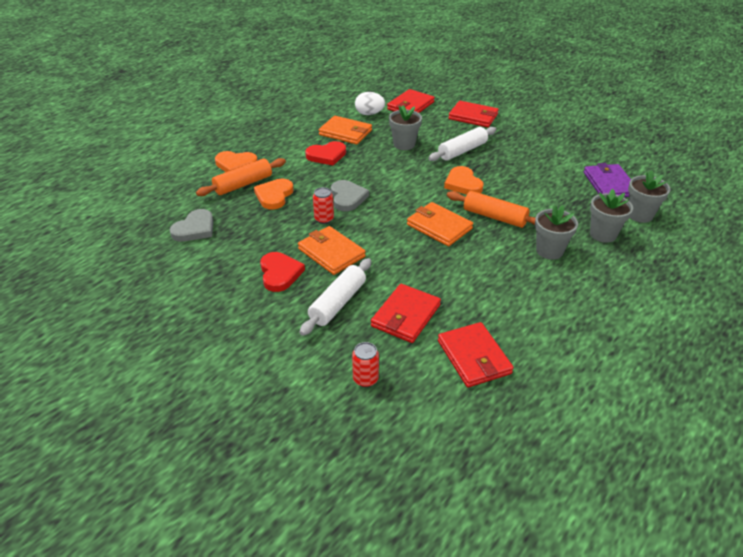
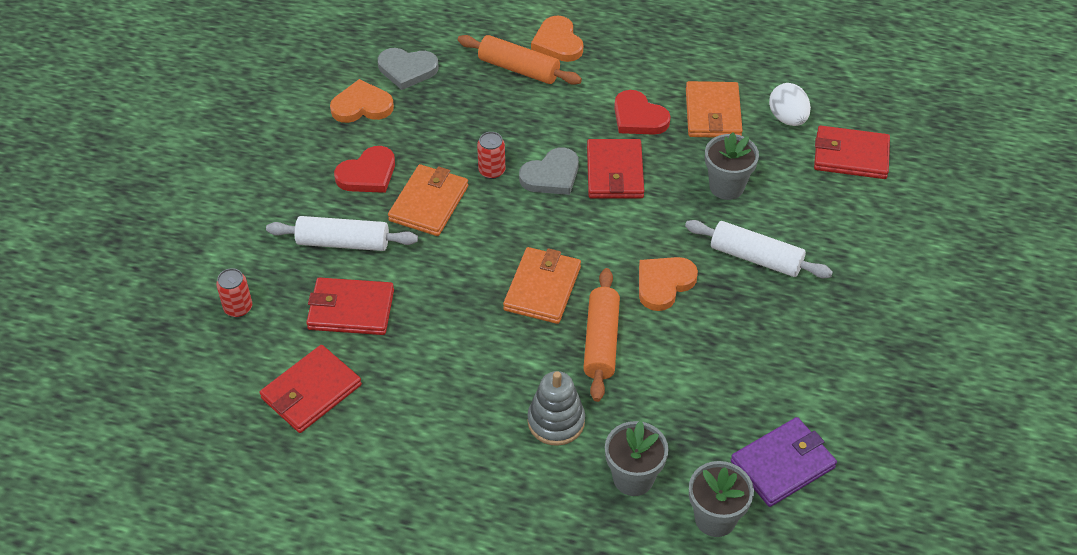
camera: 65 degrees right, 10 degrees up
(274, 196) = (512, 106): orange heart -> orange heart (362, 106)
(473, 116) = (875, 241): red wallet -> red wallet (615, 172)
(549, 251) = (556, 421): grey flower pot -> grey stacking toy

